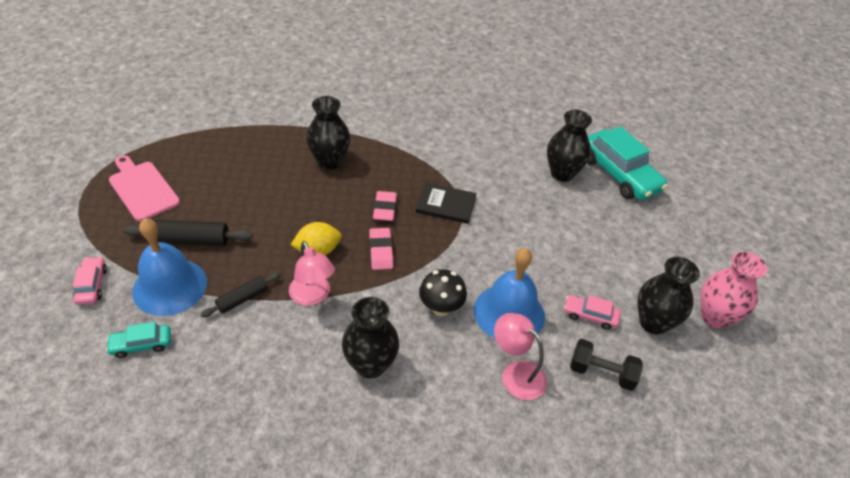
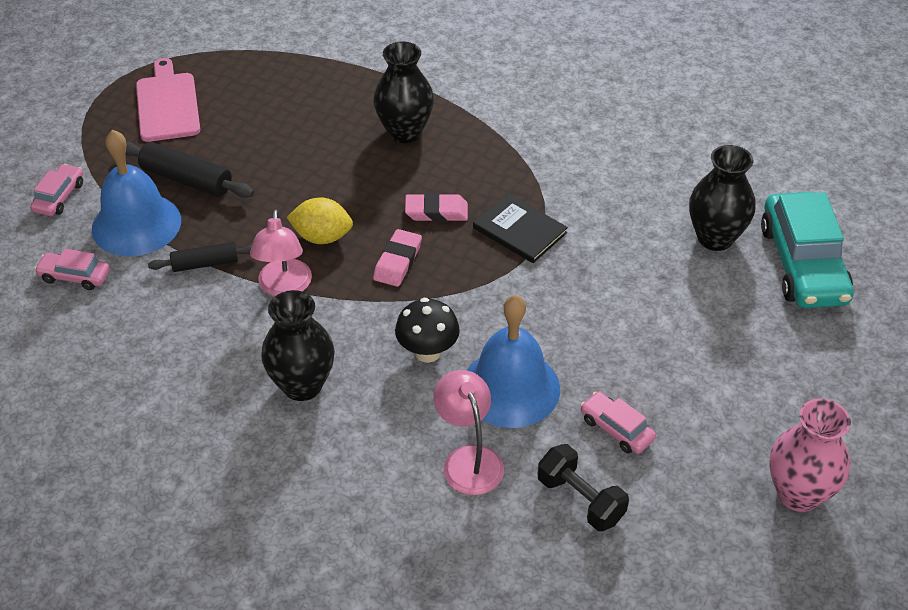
camera: 30 degrees right, 0 degrees up
(141, 344) = (75, 276): turquoise car -> pink car
(385, 208) = (436, 211): pink eraser -> pink eraser turned 60 degrees clockwise
(653, 322) = (700, 468): black vase -> none

